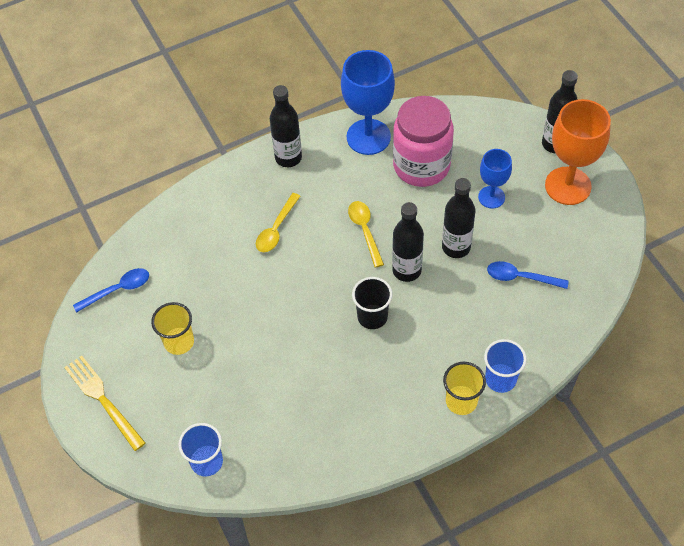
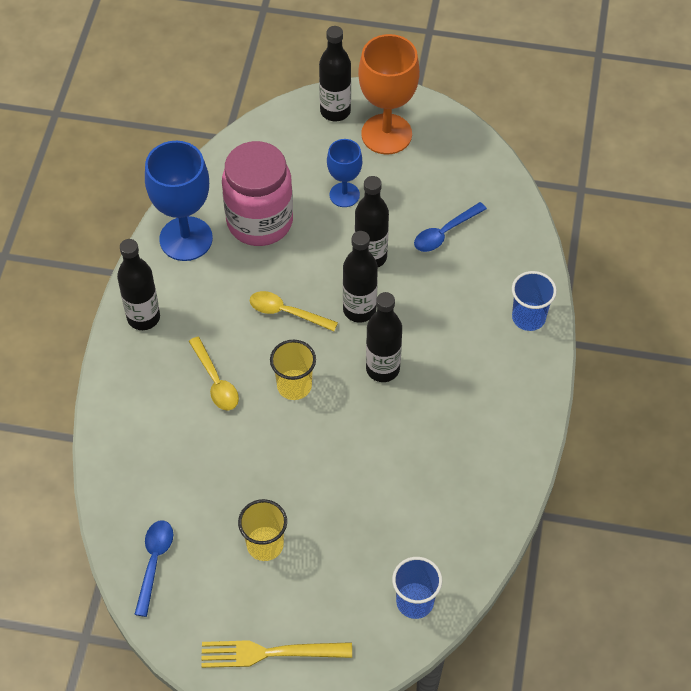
camera: 55 degrees left, 0 degrees up
(372, 317) = (382, 369): black cup -> black bottle
(461, 401) = (524, 360): yellow cup -> yellow cup (294, 386)

